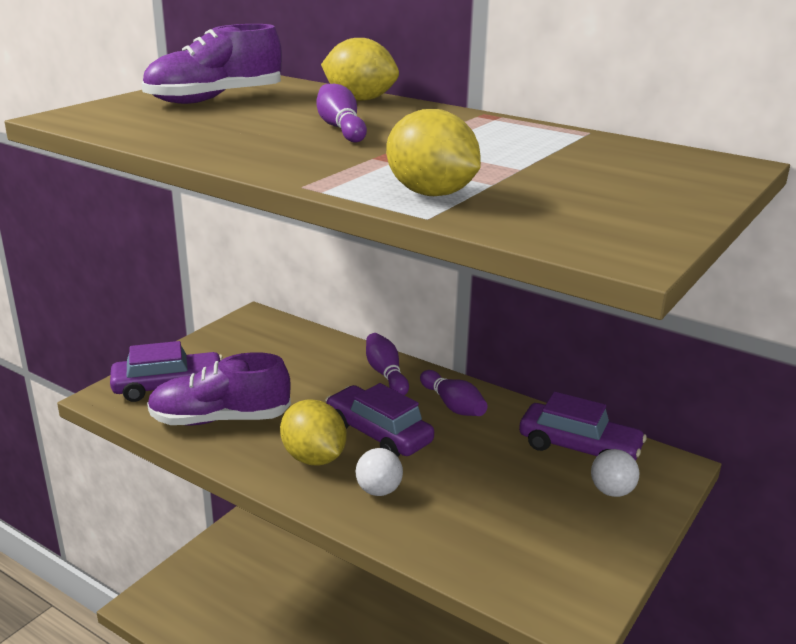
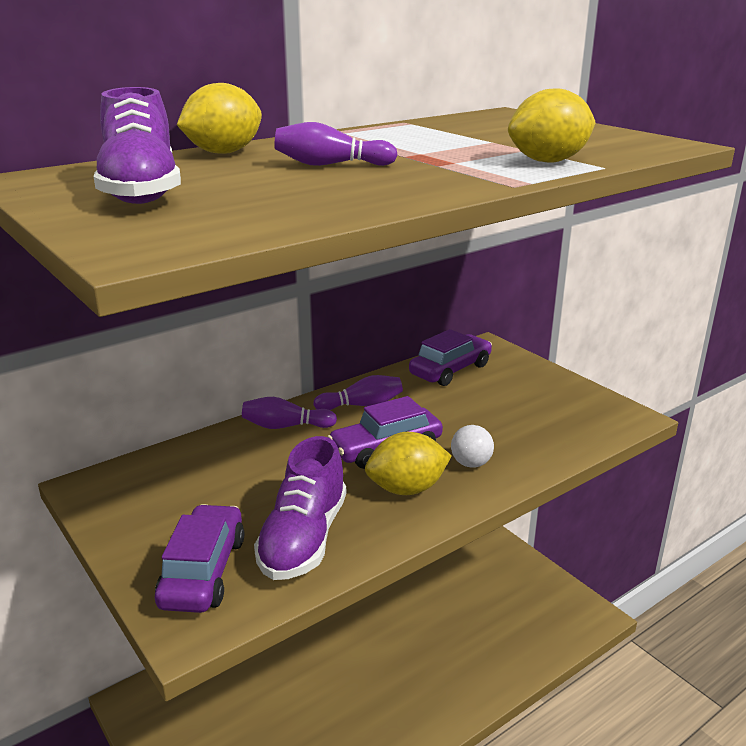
camera: 70 degrees left, 0 degrees up
(612, 491) = (507, 372): white ball -> none

